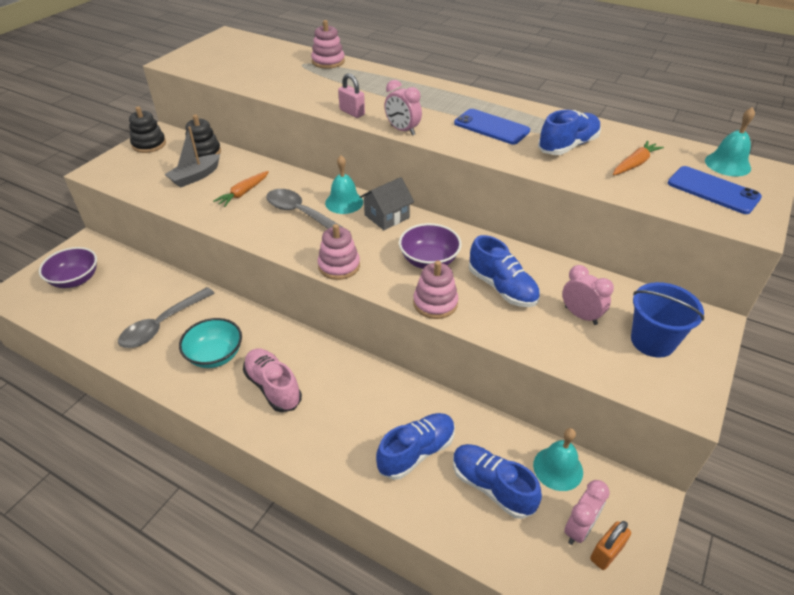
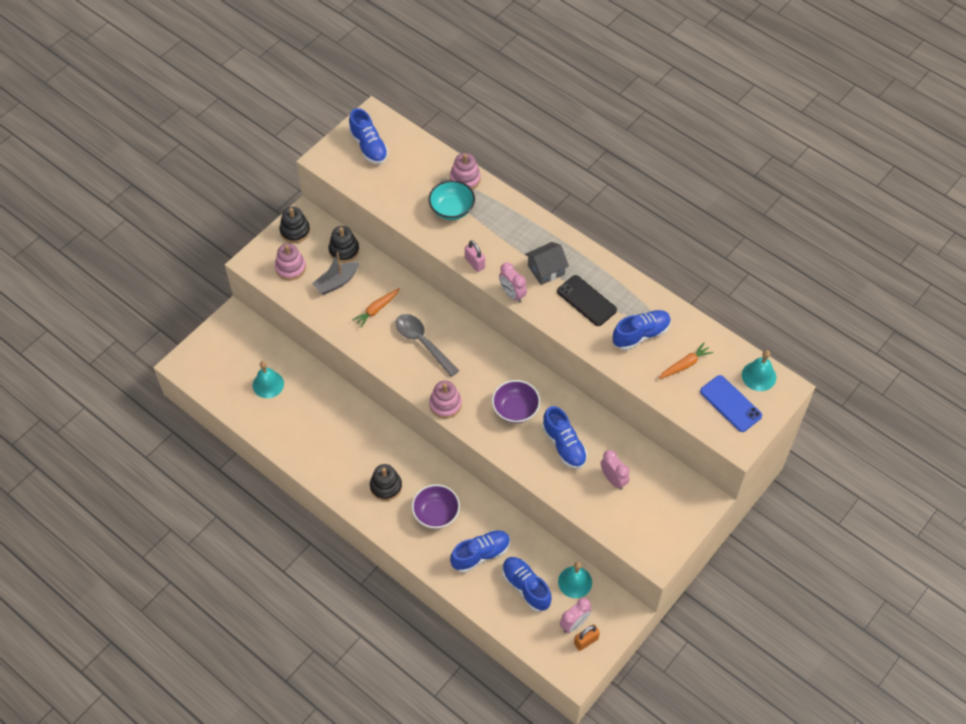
camera: 10 degrees right, 15 degrees up
(75, 279) = (231, 357): purple bowl -> purple bowl (436, 513)
(162, 325) = (303, 416): grey spoon -> none
(215, 355) = (344, 451): turquoise bowl -> turquoise bowl (452, 209)
(223, 51) = (369, 146): none -> blue shoe
(273, 387) = (386, 486): pink shoe -> black stacking toy
(344, 202) = (459, 334): turquoise bell -> turquoise bell (268, 384)
(386, 216) = (492, 356): grey house -> grey house (546, 270)
(435, 303) = (510, 452): pink stacking toy -> pink stacking toy (290, 268)
(491, 127) = (586, 301): blue phone -> black phone
(652, 341) = (655, 509): blue bucket -> none

